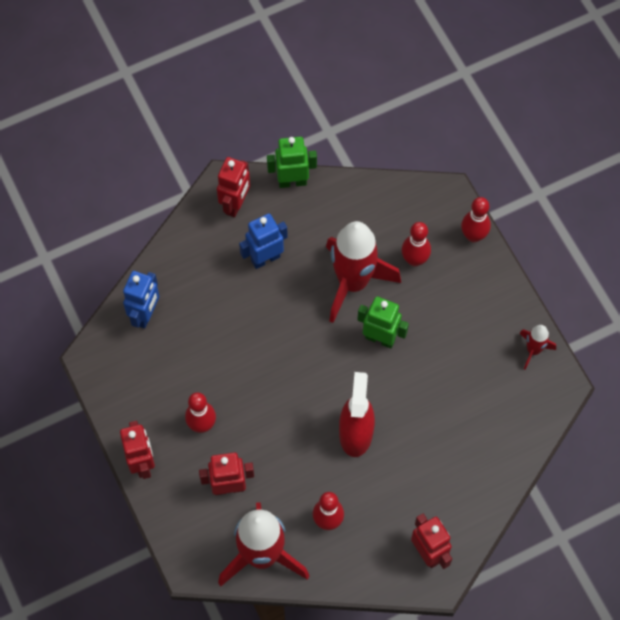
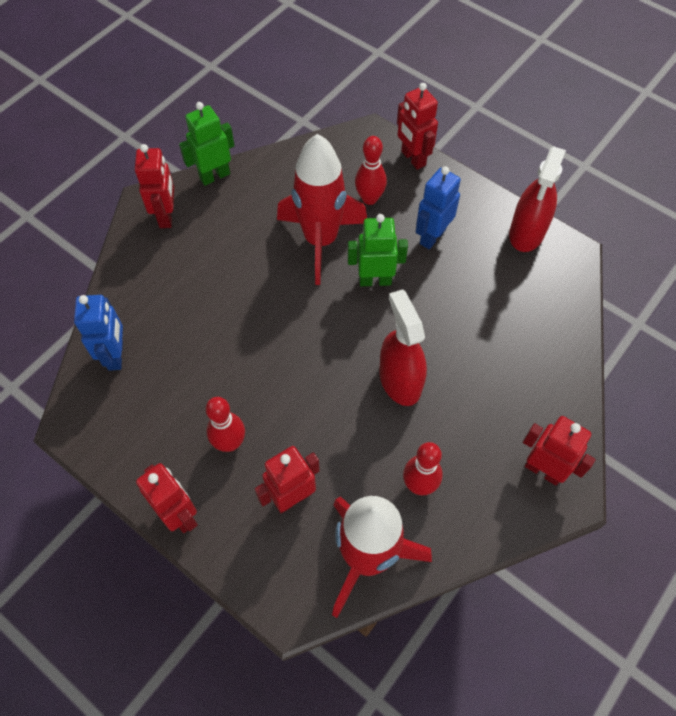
camera: 25 degrees left, 5 degrees down
(265, 258) = (220, 252): blue robot -> blue robot (432, 236)
(473, 236) = (413, 158): red bowling pin -> red robot
(533, 350) = (527, 233): red rocket -> red spray bottle

